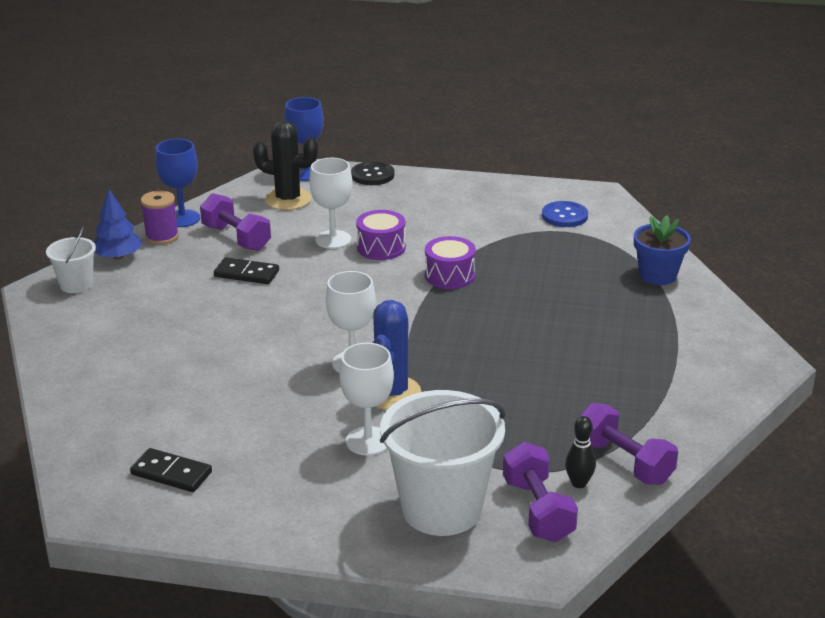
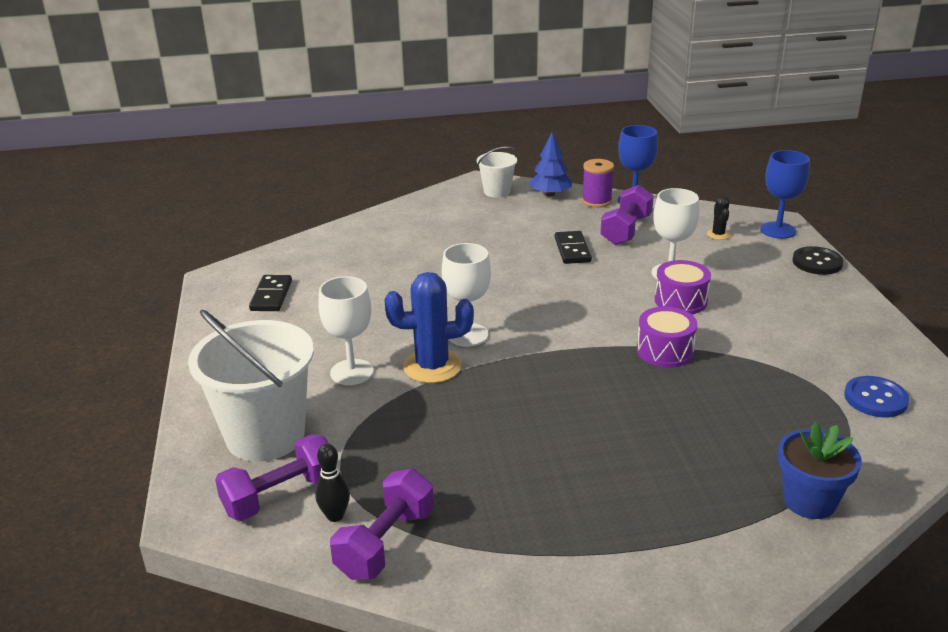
camera: 70 degrees right, 0 degrees up
(288, 199) = (718, 234): black cactus -> black cactus, size x0.49

